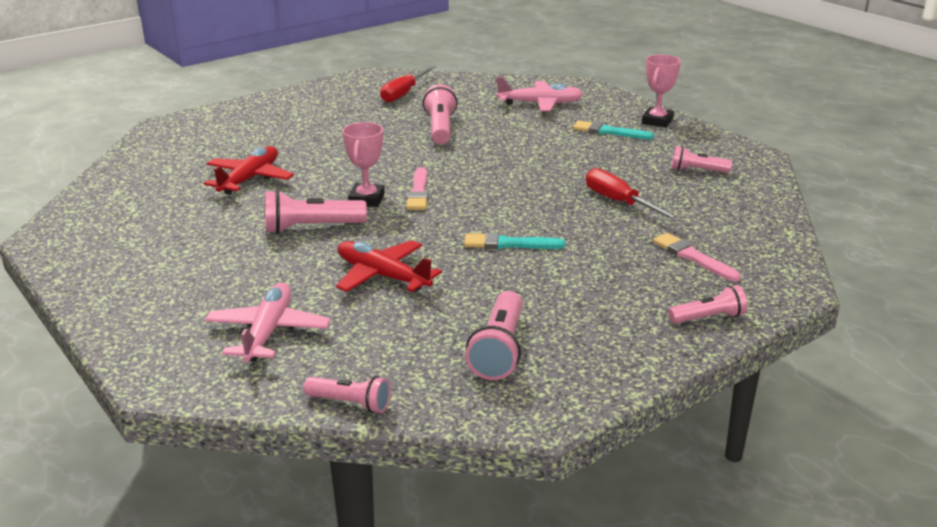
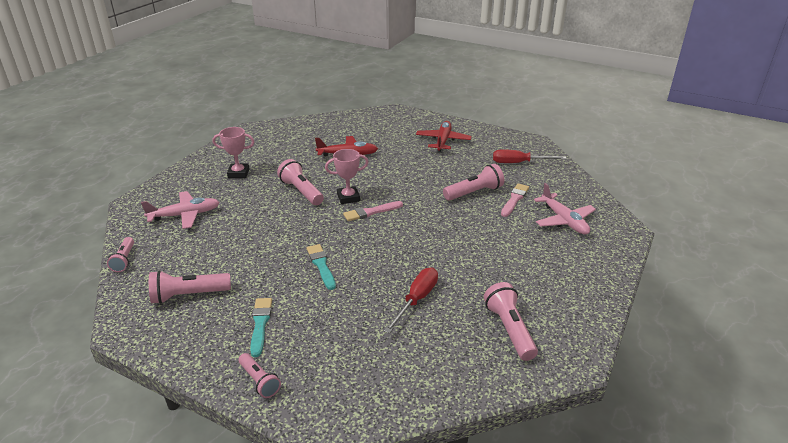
camera: 65 degrees right, 5 degrees up
(382, 276) = (257, 231): red plane -> red plane (443, 141)
(609, 132) = (543, 265): turquoise brush -> turquoise brush (260, 324)
(657, 121) = (593, 286): pink trophy -> pink trophy (238, 173)
(693, 257) = (349, 356): pink brush -> pink brush (514, 199)
(697, 170) = (509, 329): pink flashlight -> pink flashlight, size x1.56

